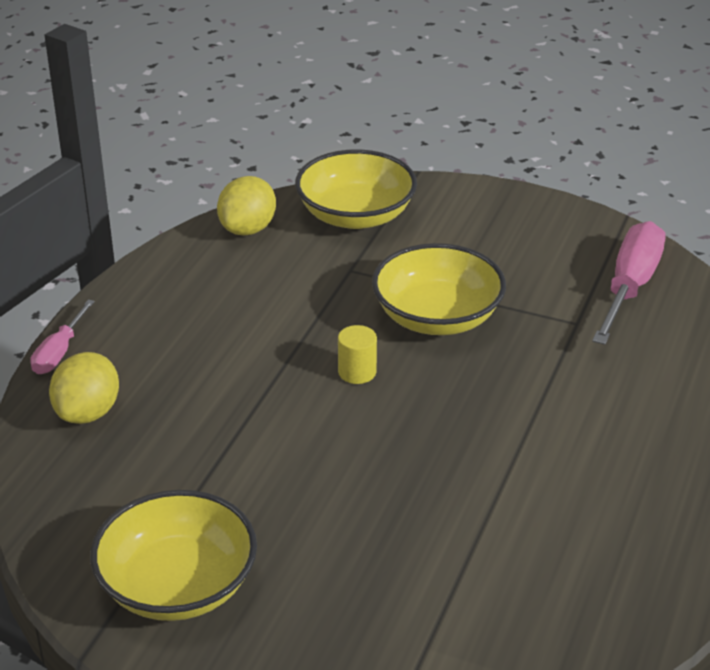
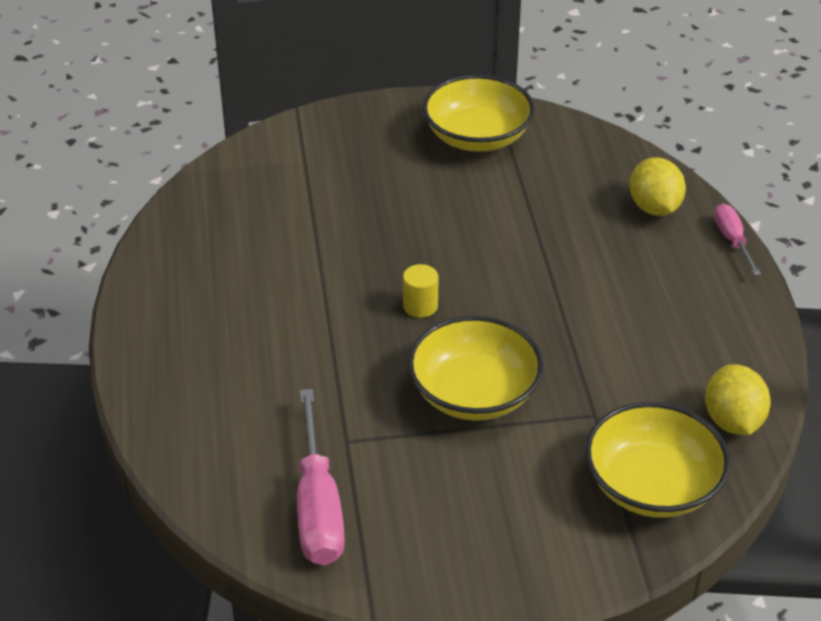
camera: 150 degrees right, 5 degrees up
(357, 372) = (496, 314): yellow cylinder -> yellow cylinder (420, 306)

